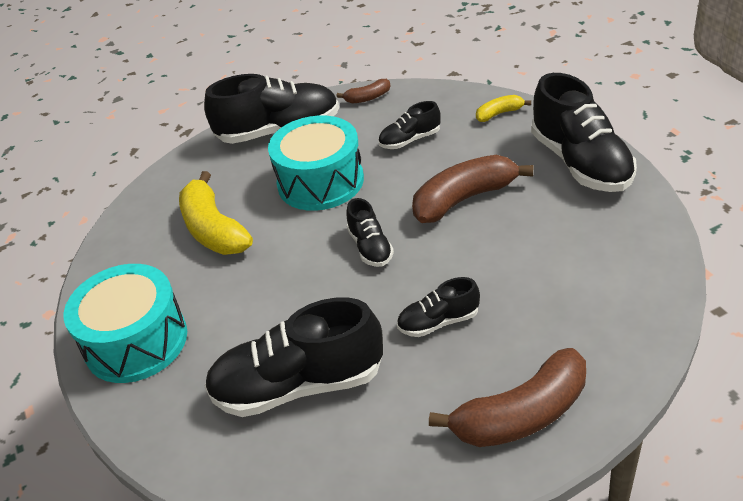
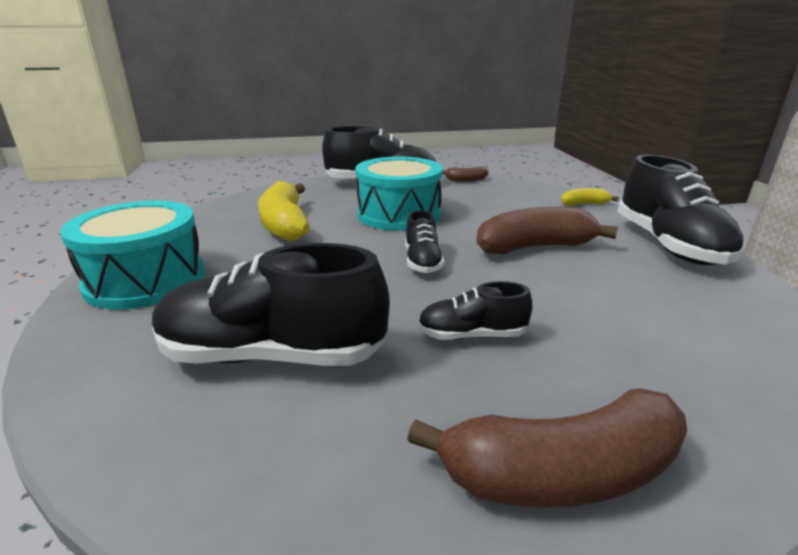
camera: 10 degrees right, 15 degrees down
(410, 140) = (493, 205): black shoe -> none

